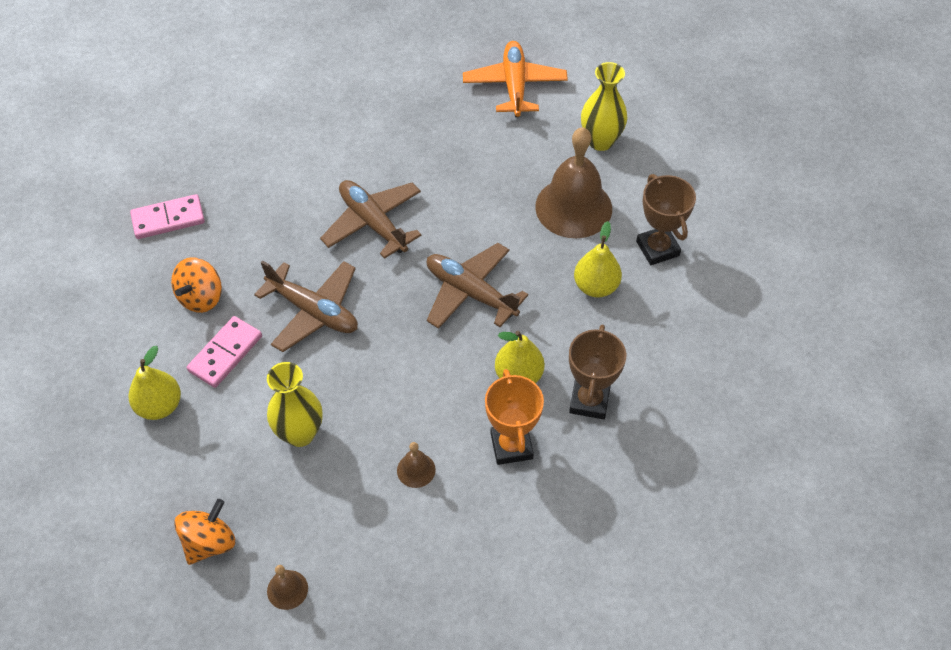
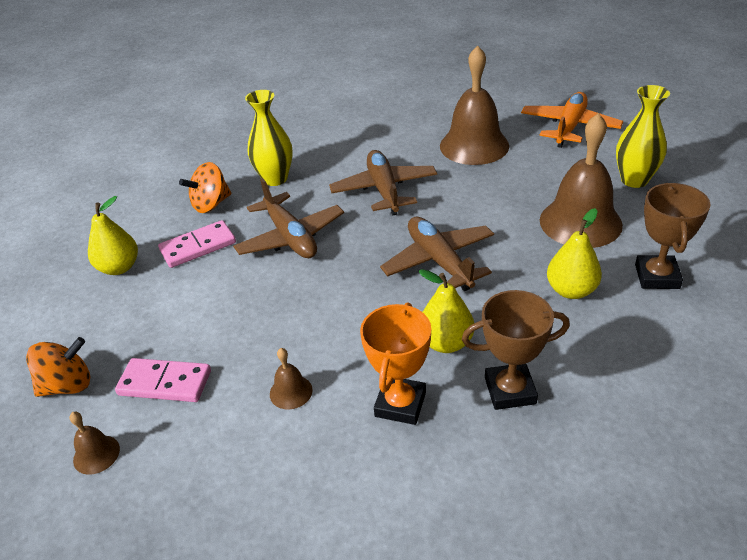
camera: 30 degrees right, 15 degrees down
(168, 219) = (228, 151): pink domino -> pink domino (165, 383)
(300, 433) = (210, 324): yellow vase -> yellow vase (275, 179)
(432, 137) = (474, 145): none -> brown bell
(589, 401) = (510, 390): brown trophy -> brown trophy turned 45 degrees clockwise

